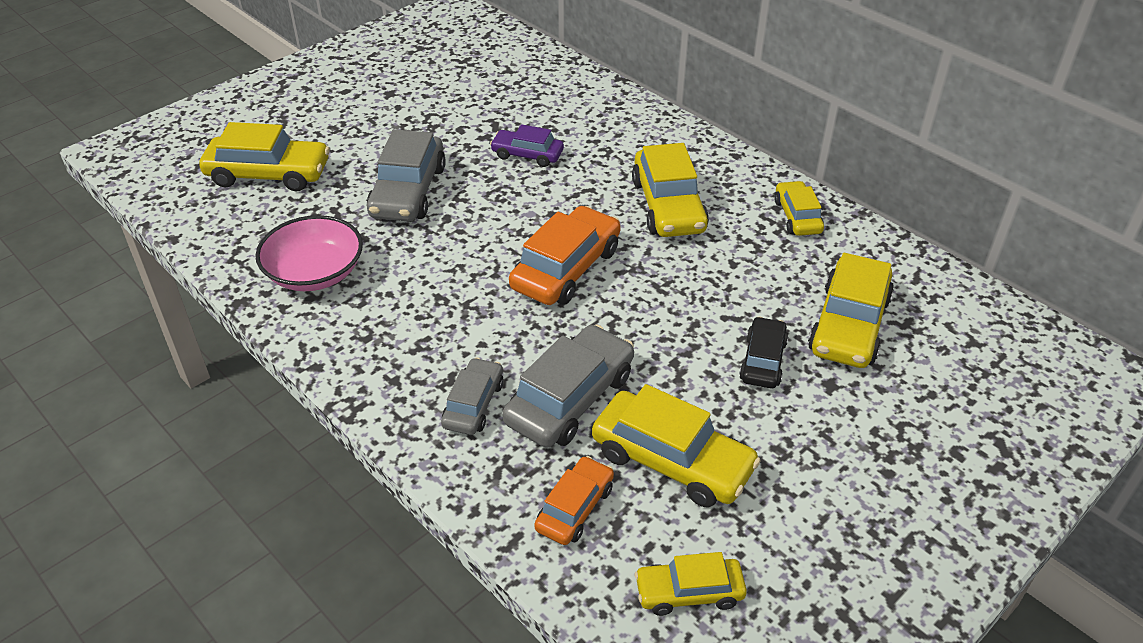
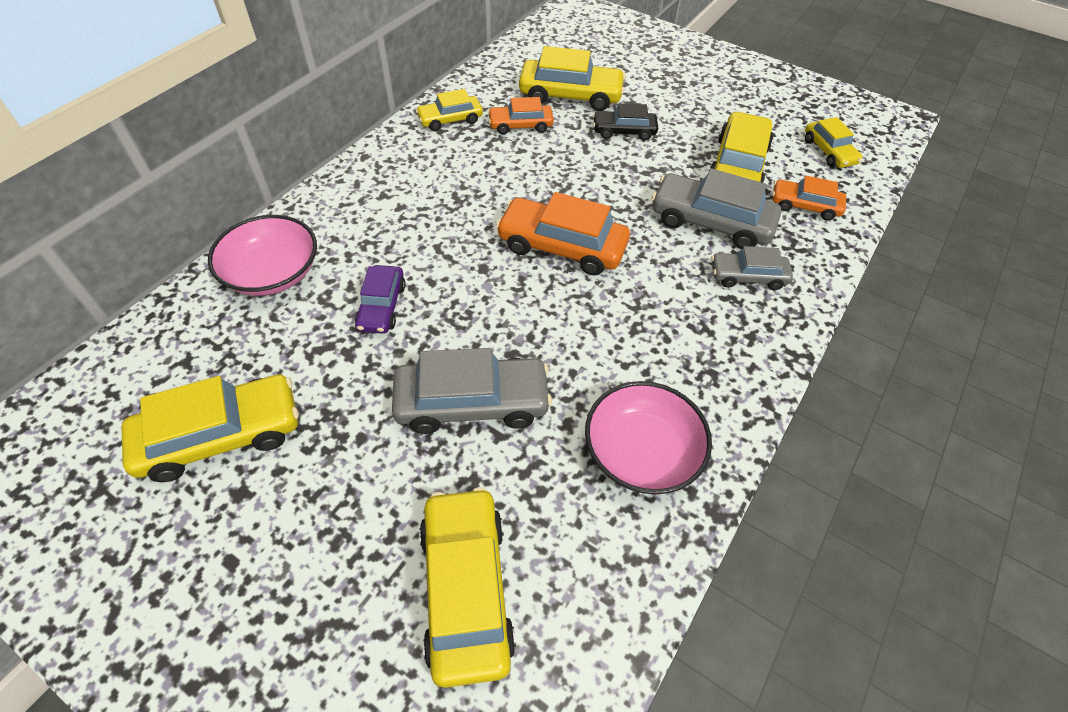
camera: 105 degrees left, 10 degrees up
(585, 104) = (272, 273): none -> pink bowl
(668, 206) = (452, 192): yellow car -> yellow car (221, 436)
(782, 270) = (520, 125): none -> orange car

